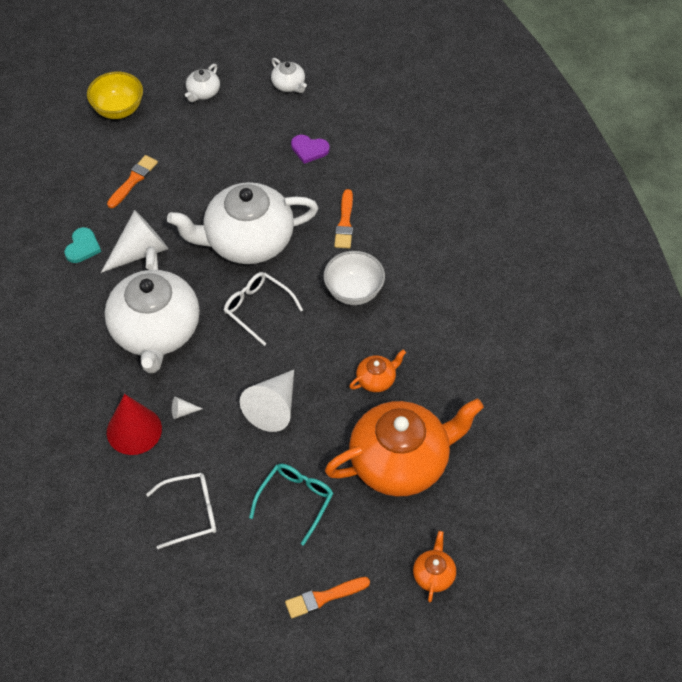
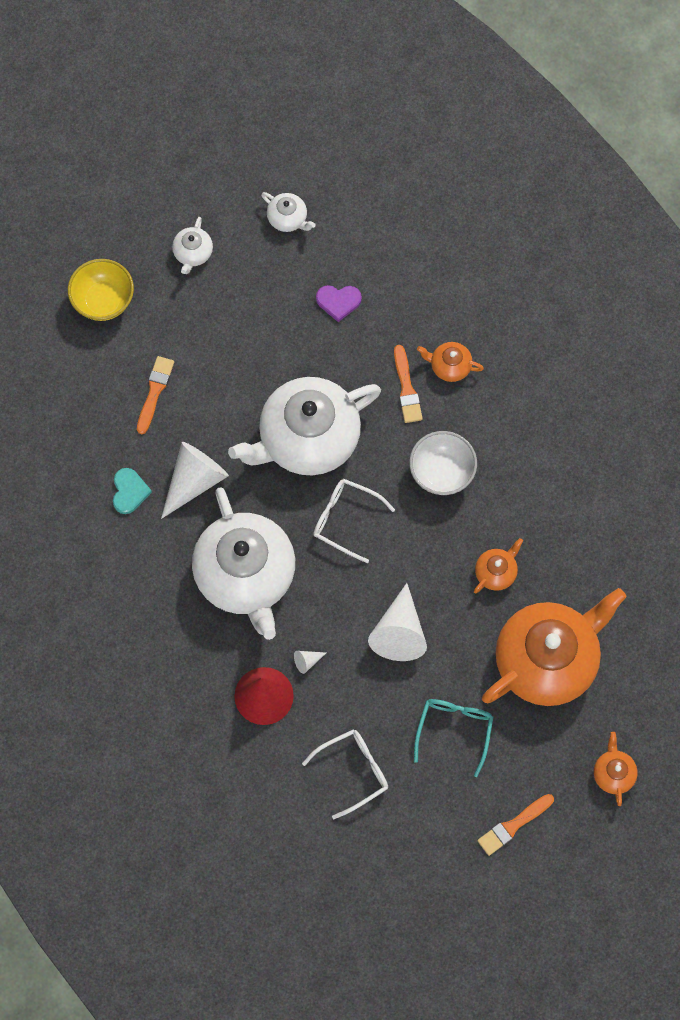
camera: 15 degrees left, 15 degrees up
(387, 214) = (449, 366): none -> orange teapot

